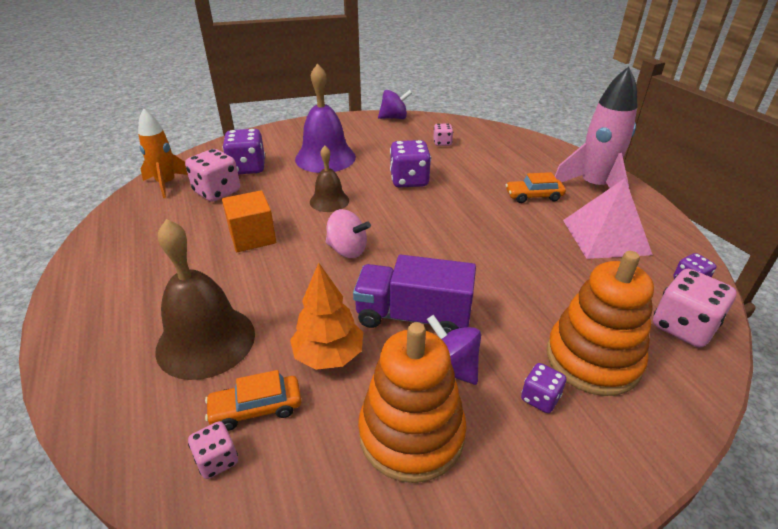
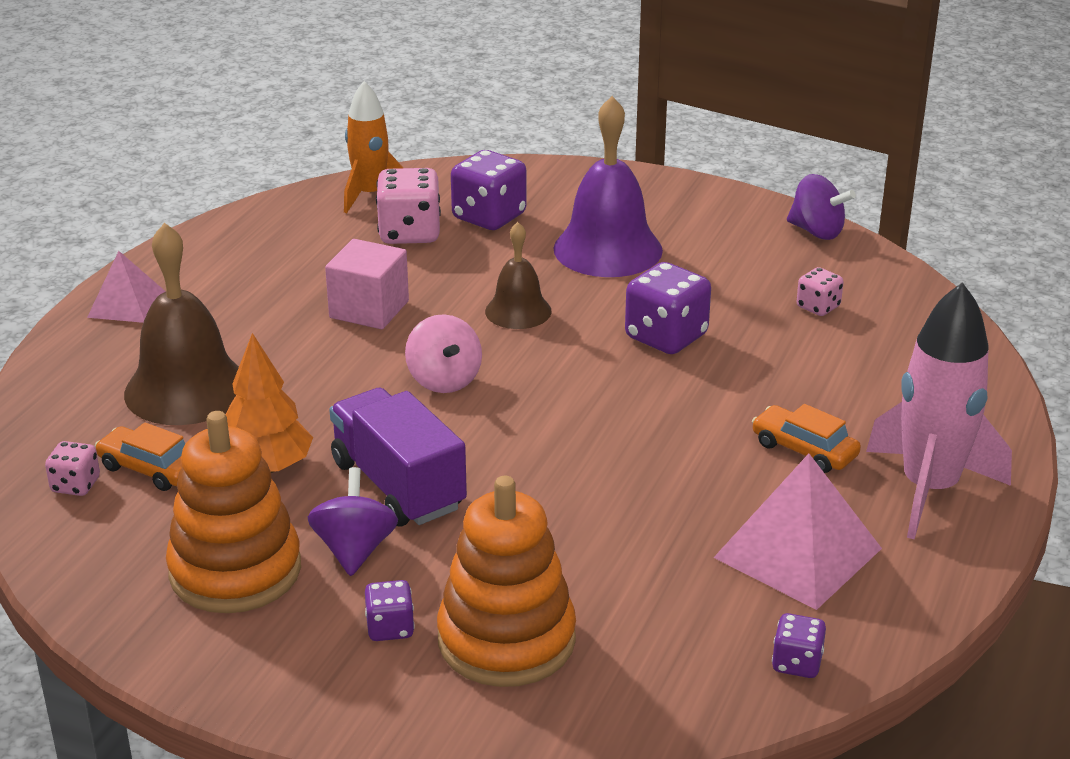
camera: 45 degrees right, 5 degrees down
(84, 314) = (127, 304): none -> pink pyramid
(252, 237) = (369, 309): orange cube -> pink cube
(683, 327) = (676, 689): pink dice -> none

